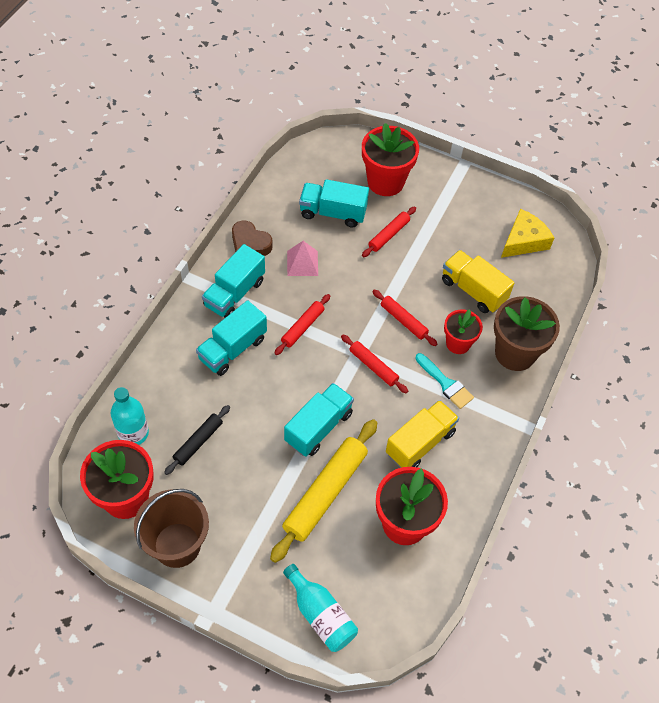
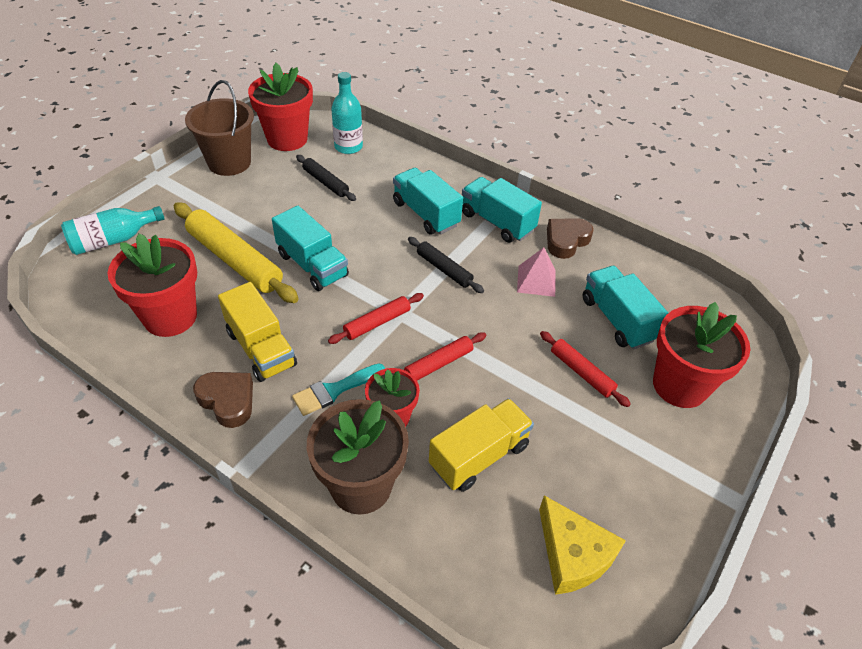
camera: 100 degrees right, 10 degrees down
(302, 327) = (444, 269): red rolling pin -> black rolling pin
(333, 213) = (617, 319): turquoise truck -> turquoise truck turned 45 degrees counterclockwise
(474, 452) = (228, 401): none -> brown heart

